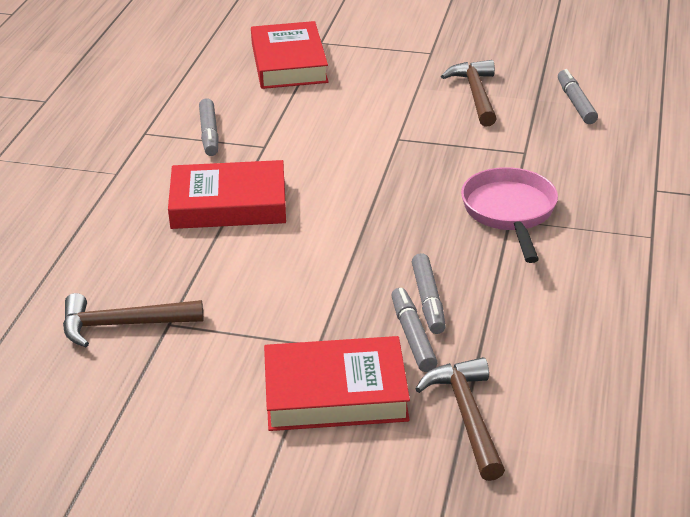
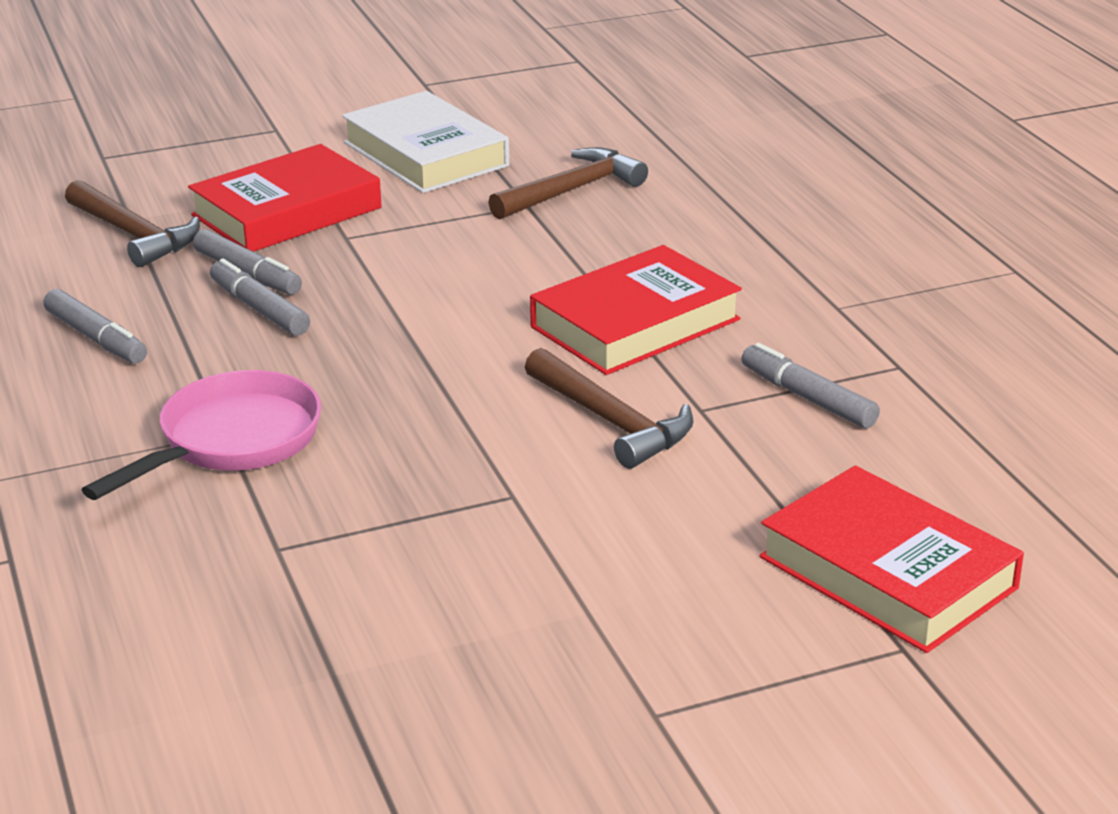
camera: 145 degrees right, 5 degrees down
(170, 417) = (426, 154): none -> white book
(475, 94) = (463, 639): brown hammer -> brown hammer (612, 422)
(509, 213) = (231, 442): pink pan -> pink pan turned 105 degrees counterclockwise
(576, 103) = (247, 695): grey marker -> grey marker (96, 338)

